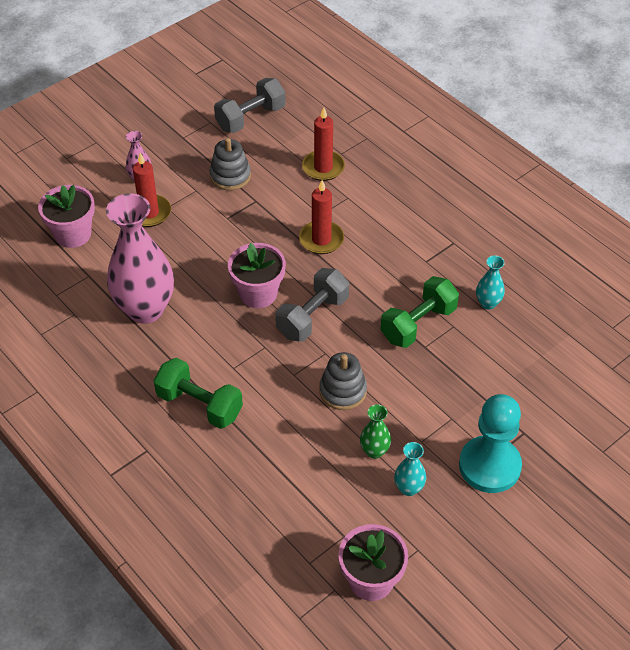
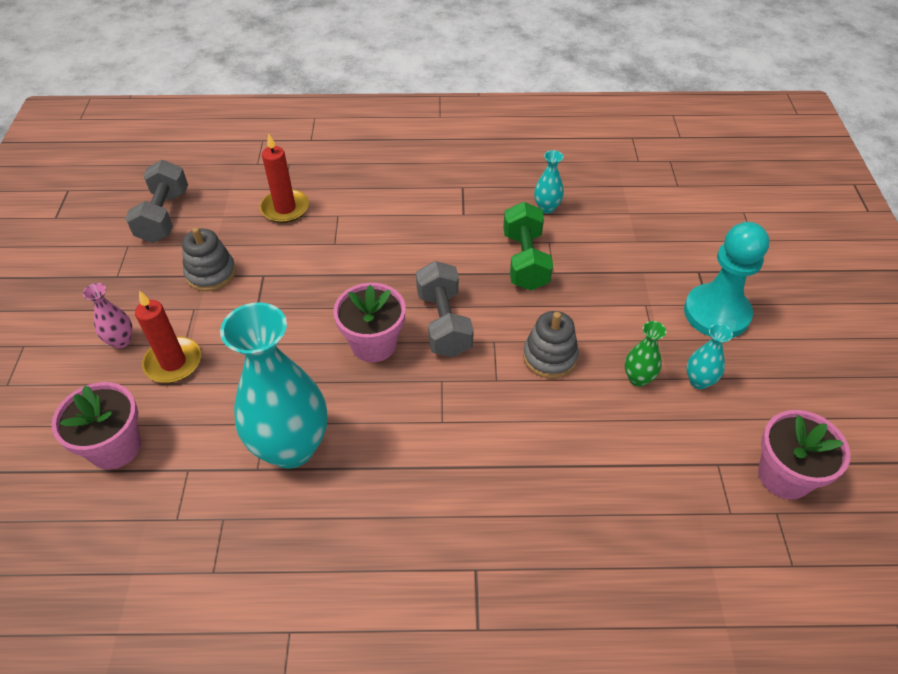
camera: 50 degrees left, 0 degrees up
(145, 309) = (291, 447): pink vase -> turquoise vase
(199, 405) = (461, 480): green dumbbell -> none
(321, 239) = (363, 261): red candle -> none

